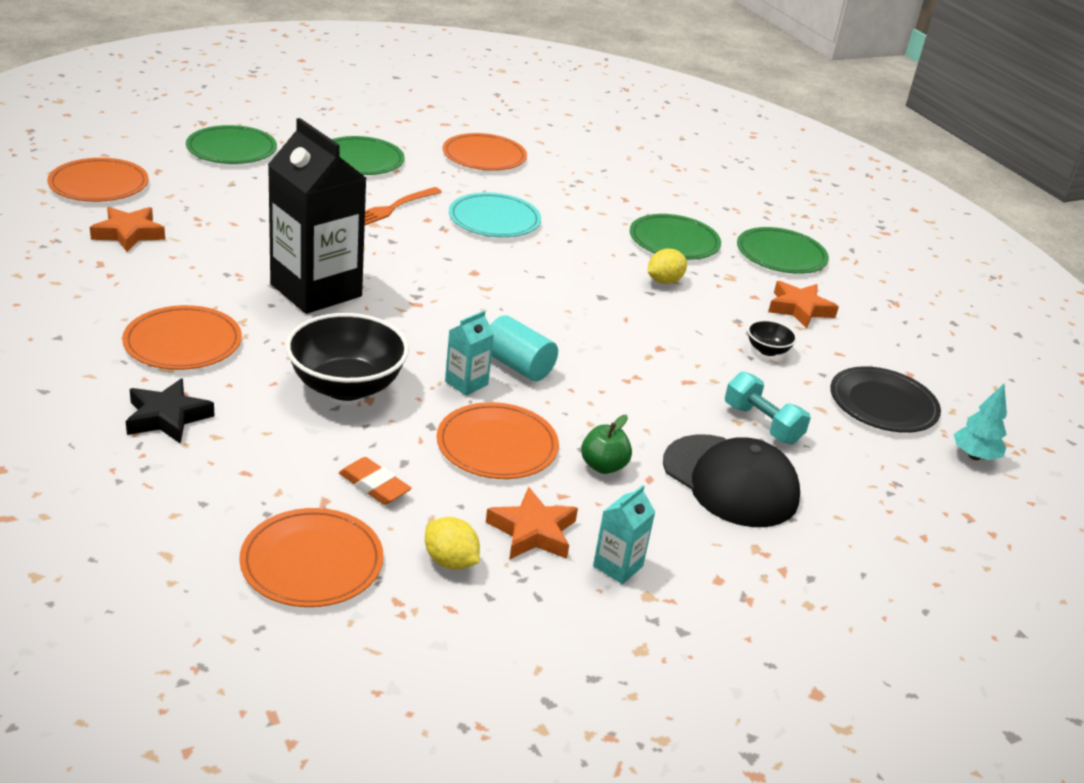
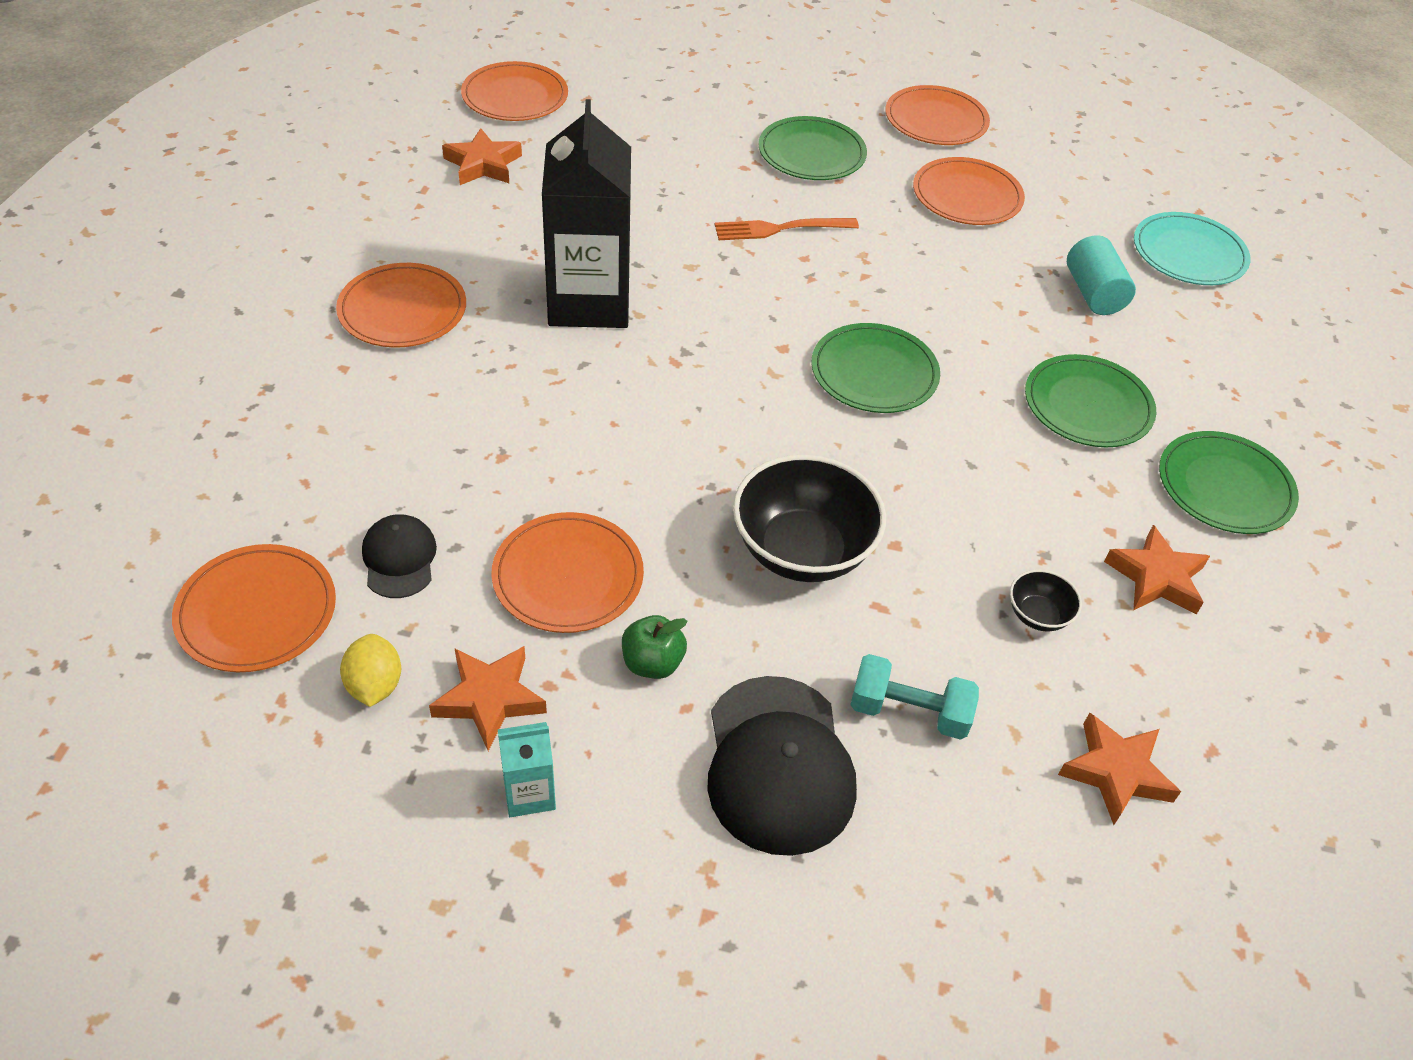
camera: 40 degrees right, 15 degrees up
(167, 417) = (304, 388): black star -> none
(231, 149) = (687, 95): green plate -> green plate (874, 372)
(346, 386) = (496, 430): black bowl -> black bowl (802, 550)
(374, 485) = (399, 559): orange eraser -> black cap
(416, 120) = (936, 120): none -> orange plate
(466, 383) = (620, 484): turquoise carton -> none
(494, 219) = (884, 287): turquoise plate -> turquoise plate (1189, 253)
(518, 366) = (699, 489): turquoise cylinder -> turquoise cylinder (1093, 293)
(664, 281) = (1007, 456): yellow lemon -> none
(762, 424) = (909, 712): turquoise dumbbell -> turquoise dumbbell turned 75 degrees counterclockwise
(883, 404) = (1115, 772): black plate -> orange star
(974, 456) = (1163, 921): turquoise tree -> none

